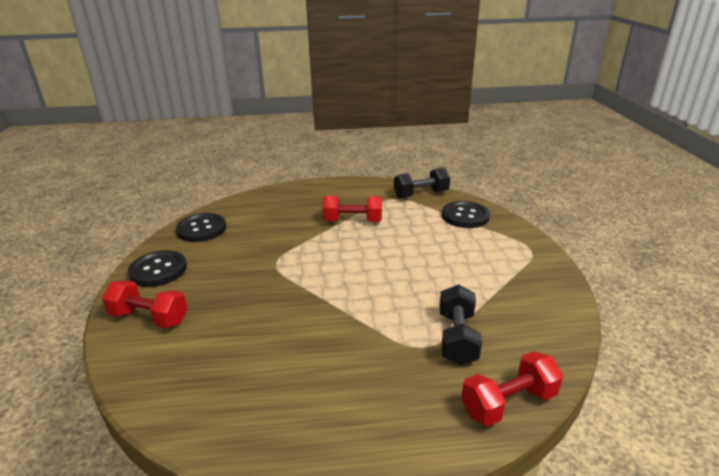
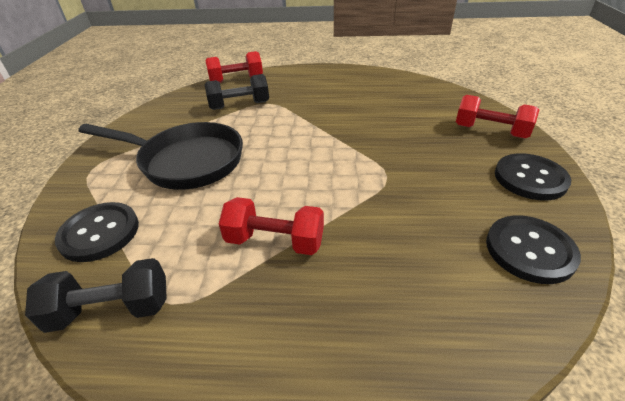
camera: 170 degrees left, 10 degrees up
(455, 261) = (186, 161): none -> black pan
(457, 338) = (239, 105): black dumbbell -> black dumbbell turned 60 degrees clockwise

